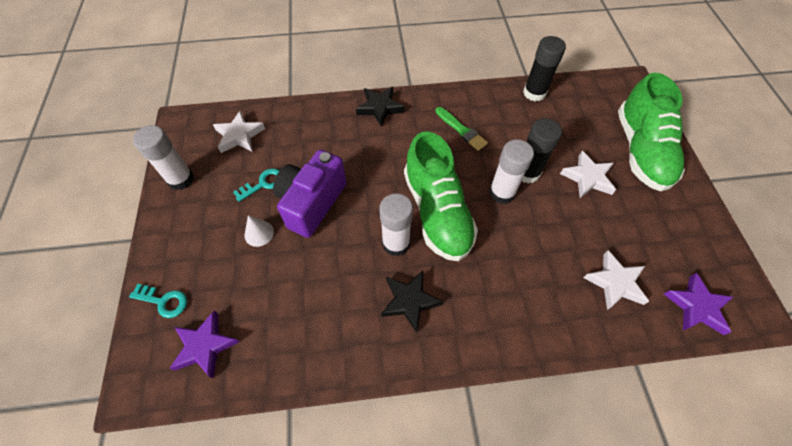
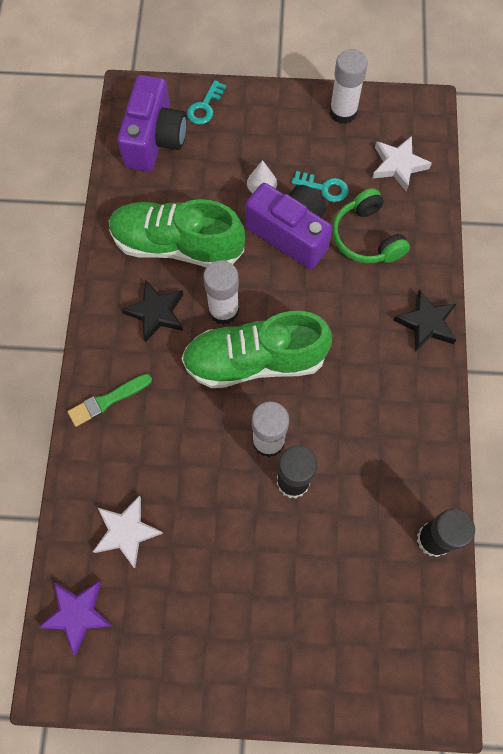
camera: 100 degrees right, 10 degrees up
(205, 346) = (155, 140): purple star -> purple camera
(263, 184) = (324, 188): turquoise key -> turquoise key turned 45 degrees counterclockwise
(310, 149) = (366, 237): none -> green headphones
(461, 130) = (375, 417): green brush -> green brush (108, 400)
(587, 178) = (272, 558): white star -> none
(641, 151) = (305, 656): green shoe -> green shoe (177, 245)

